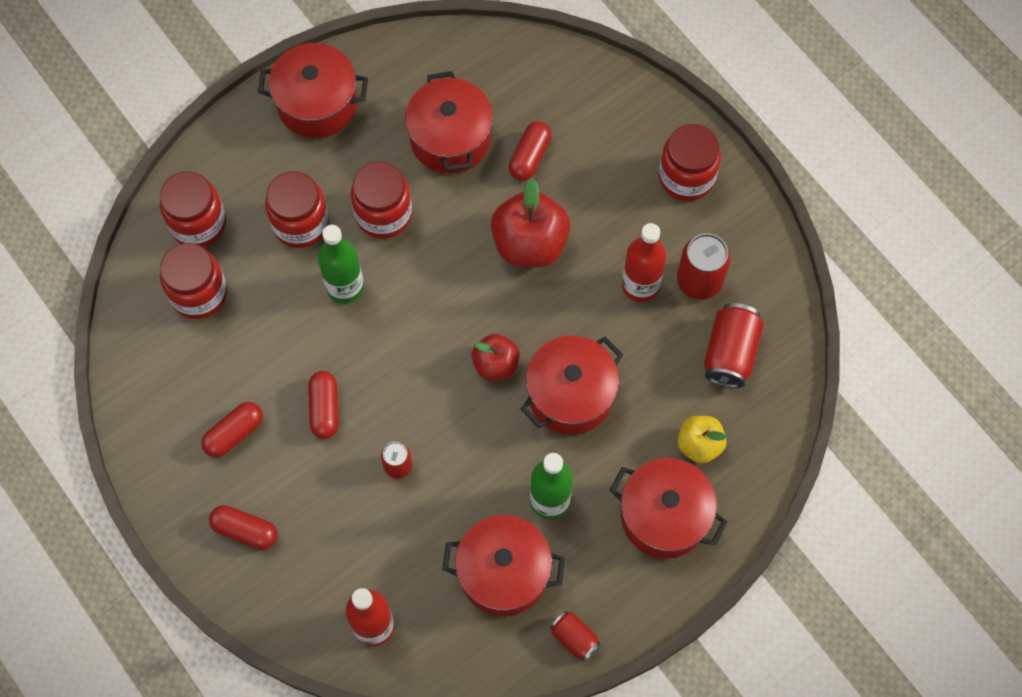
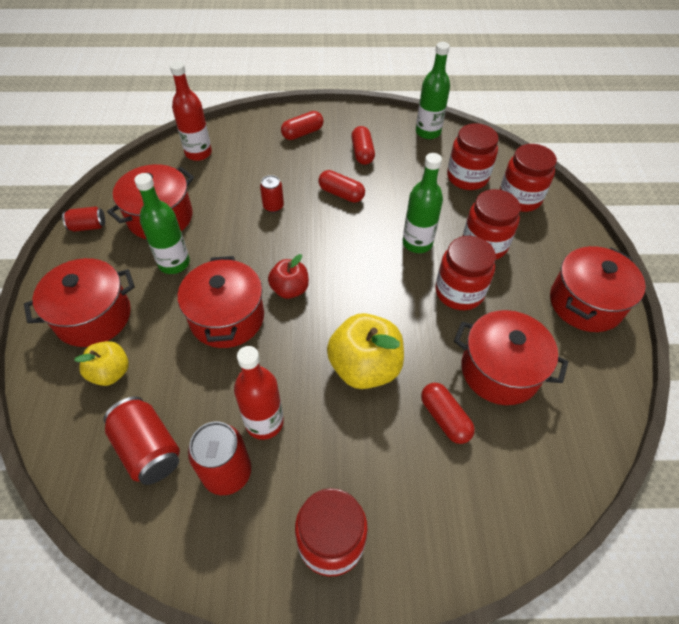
camera: 125 degrees right, 15 degrees down
(138, 383) = (428, 132): none -> green bottle
(530, 243) = (364, 367): red apple -> yellow apple

